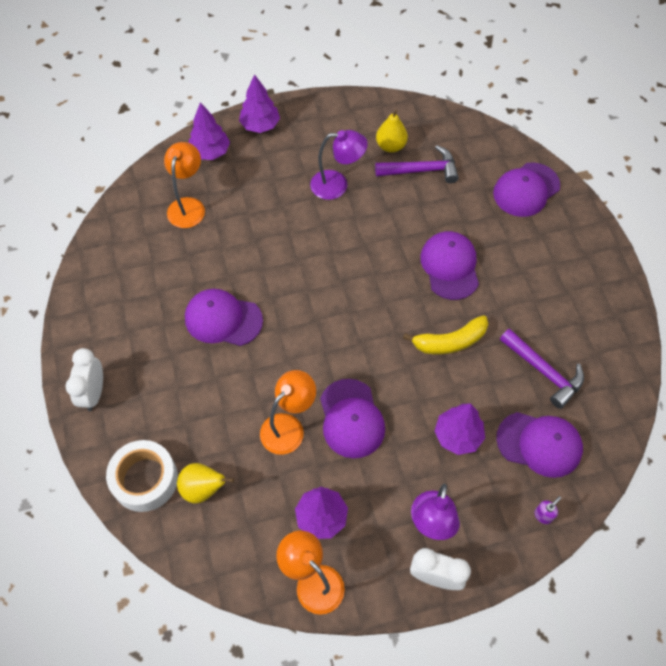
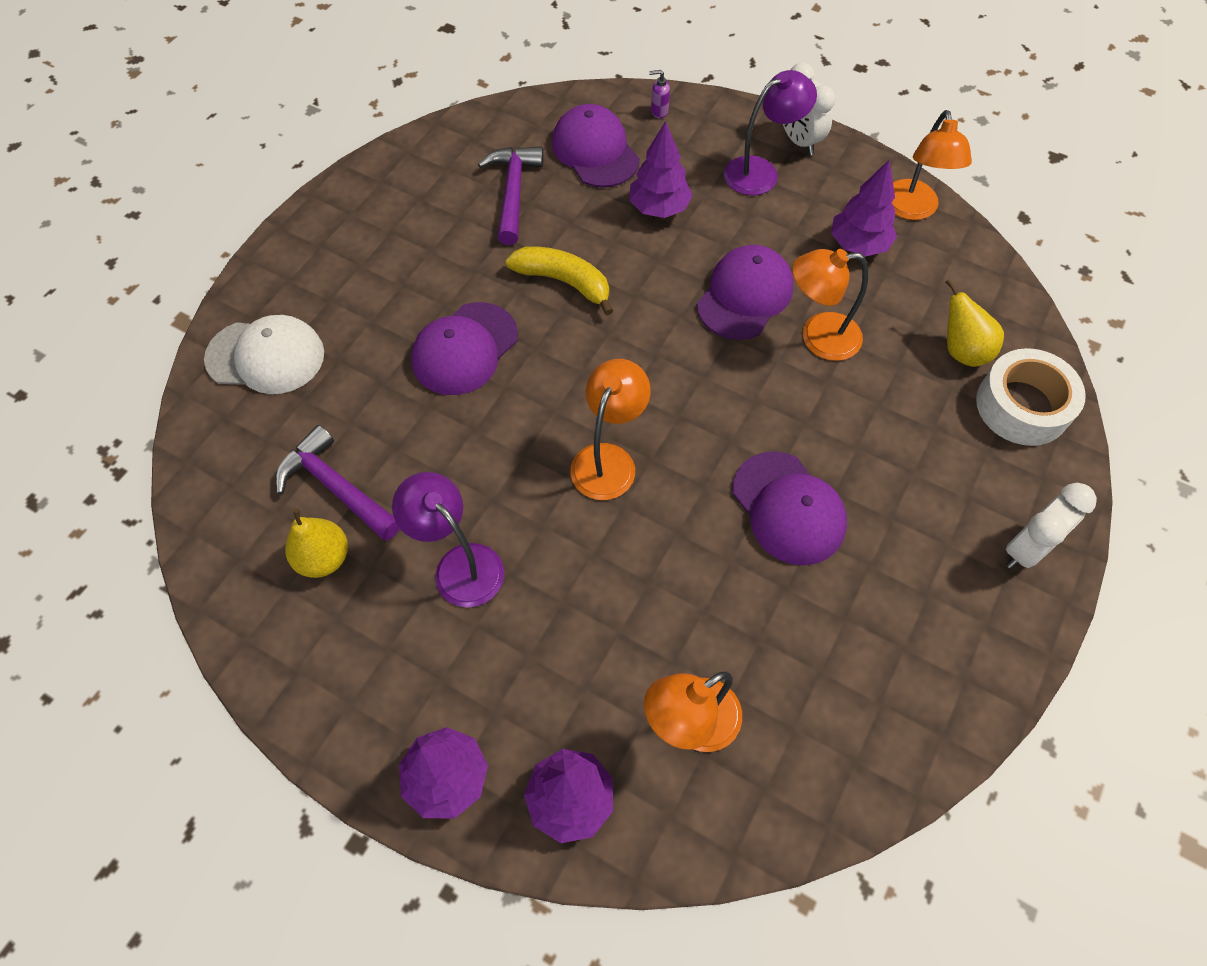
camera: 135 degrees left, 0 degrees up
(325, 273) = (608, 459): none -> orange lamp
(526, 190) = (266, 356): purple cap -> white cap

